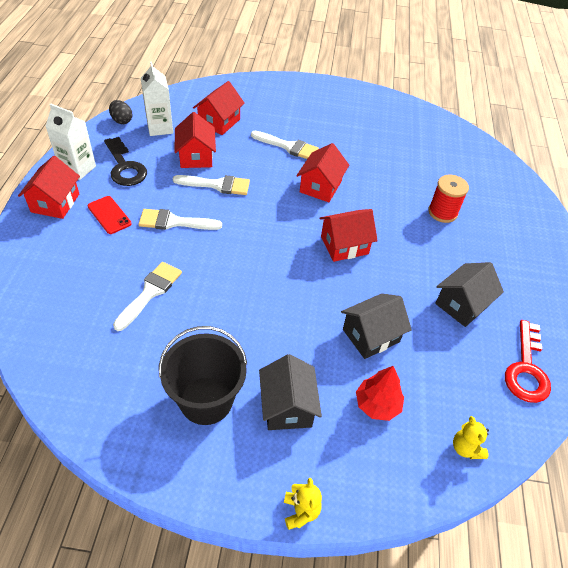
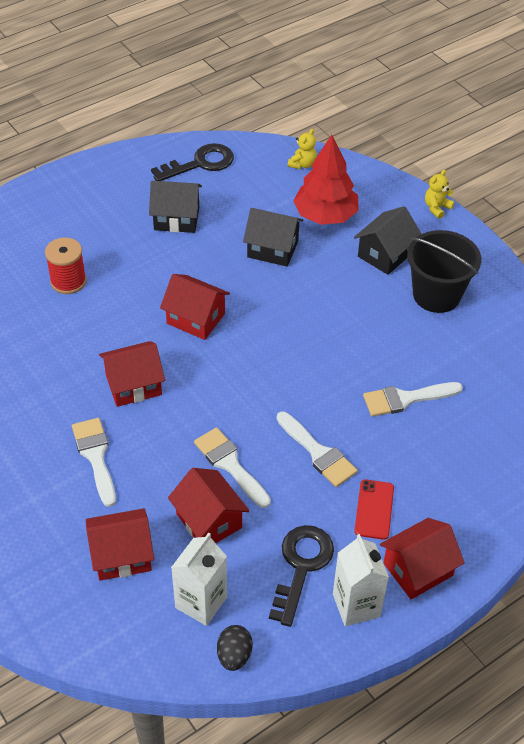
camera: 130 degrees left, 0 degrees up
(196, 156) = (209, 521): red house -> red house turned 75 degrees counterclockwise
(377, 404) = (325, 215): red tree -> red tree, size x1.57
(526, 369) = (200, 163): red key -> black key

